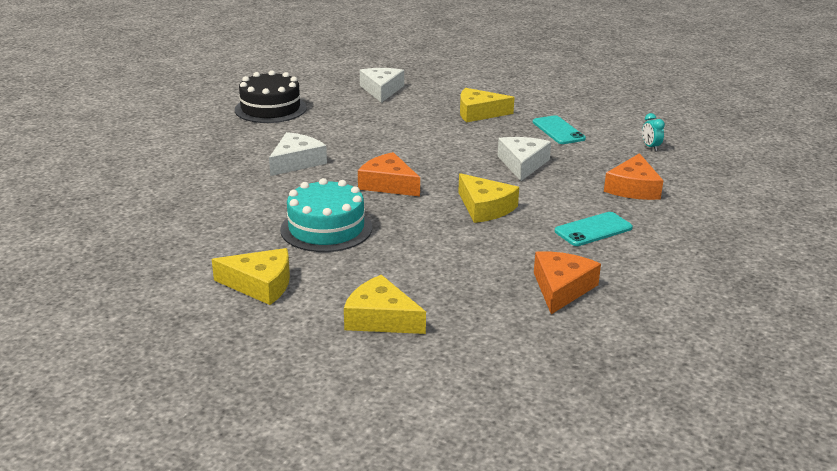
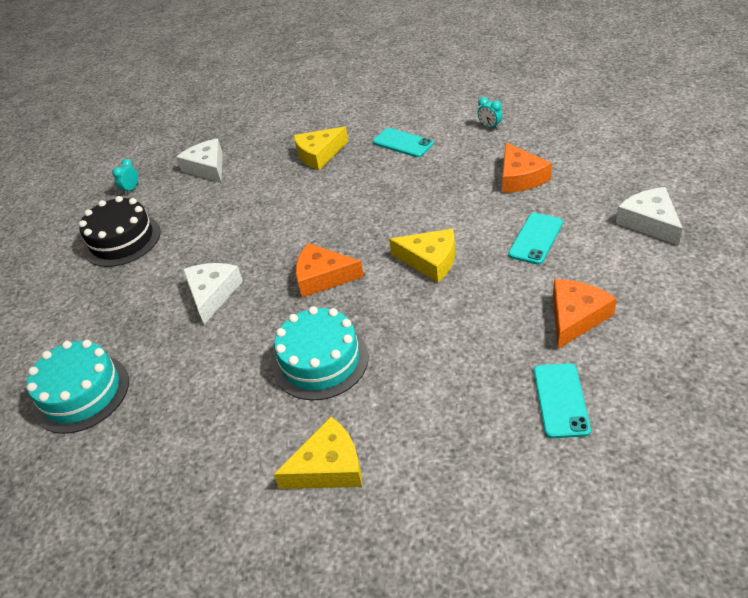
camera: 25 degrees left, 15 degrees up
(149, 177) = (81, 393): none -> turquoise cake
(311, 83) = (131, 189): none -> turquoise clock
(380, 318) = (472, 440): yellow cheese -> none
(480, 328) = (560, 400): none -> turquoise phone
(522, 164) = (411, 195): white cheese -> white cheese (649, 222)
(561, 288) = (576, 317): orange cheese -> orange cheese turned 45 degrees clockwise

